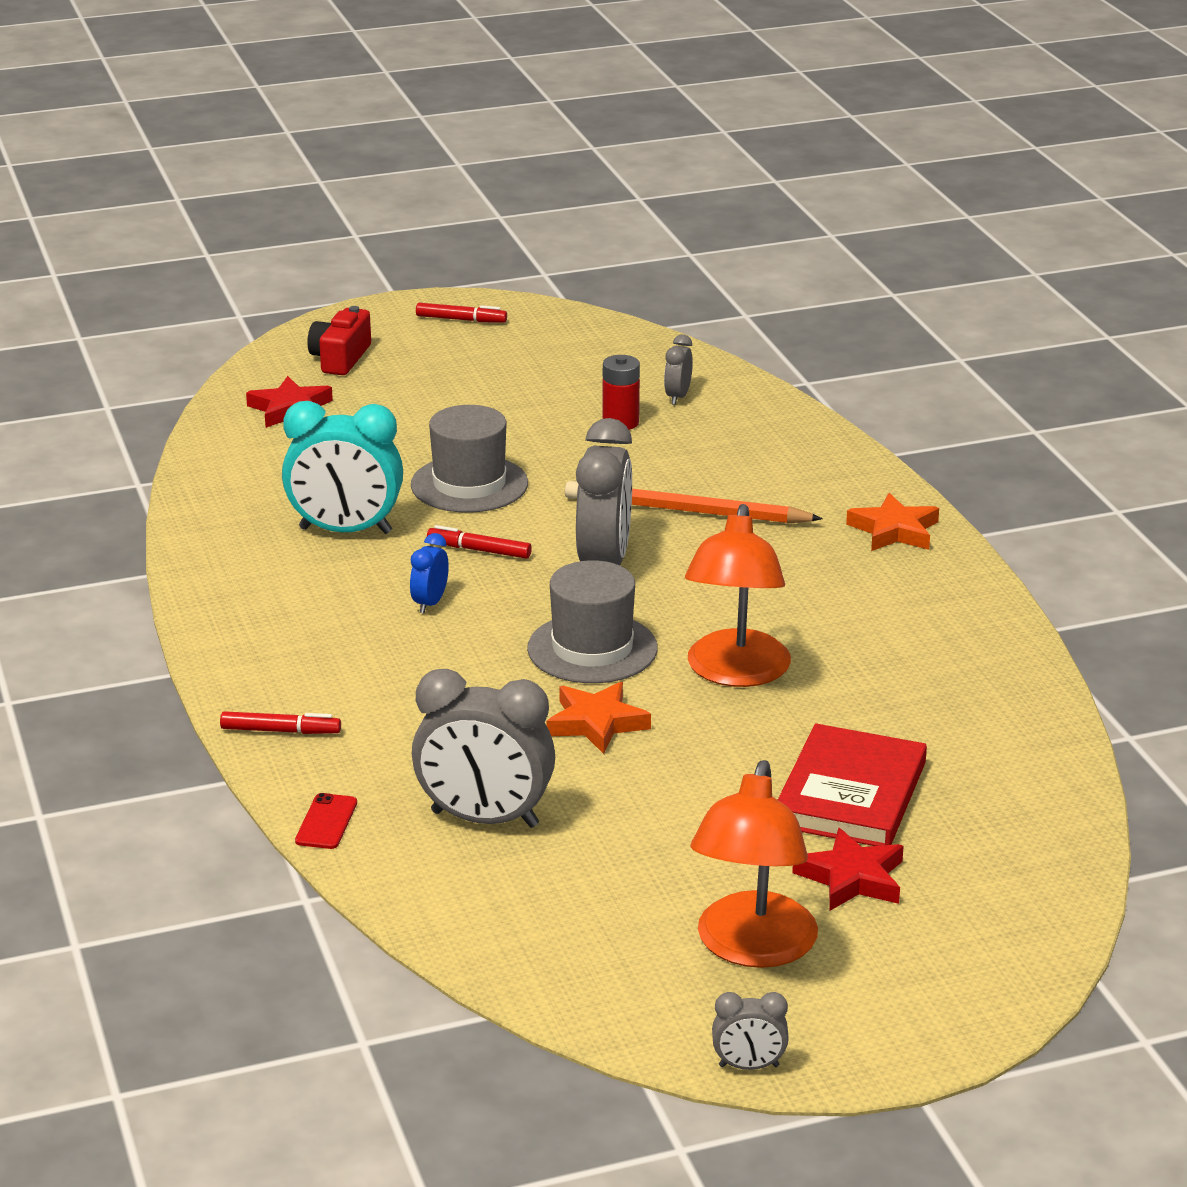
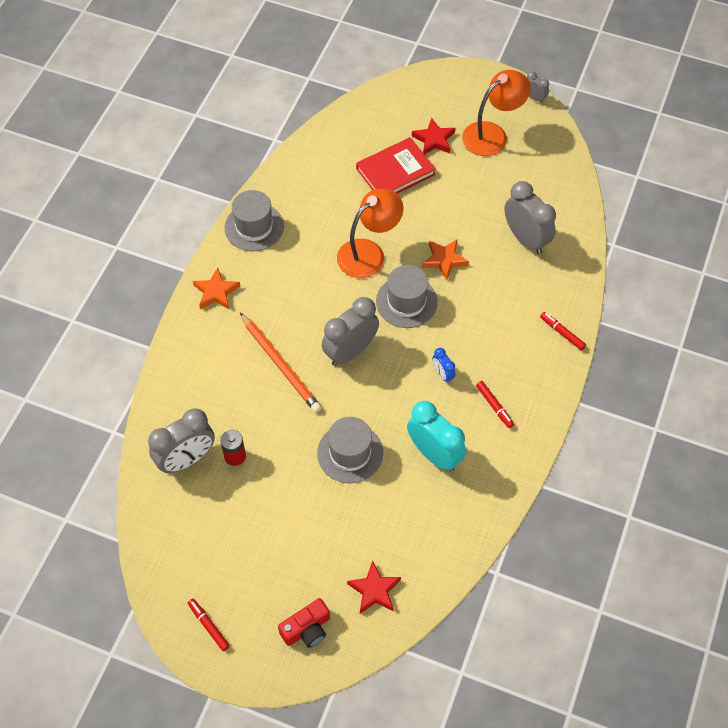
camera: 140 degrees left, 30 degrees up
(326, 822) = (581, 273): red phone -> none
(430, 603) = (442, 374): blue clock -> blue clock turned 90 degrees clockwise
(479, 550) = (391, 398): red marker -> red marker (494, 406)
(678, 397) = (186, 459): grey clock -> grey clock, size x2.10
(963, 615) = (254, 227): none -> grey hat

